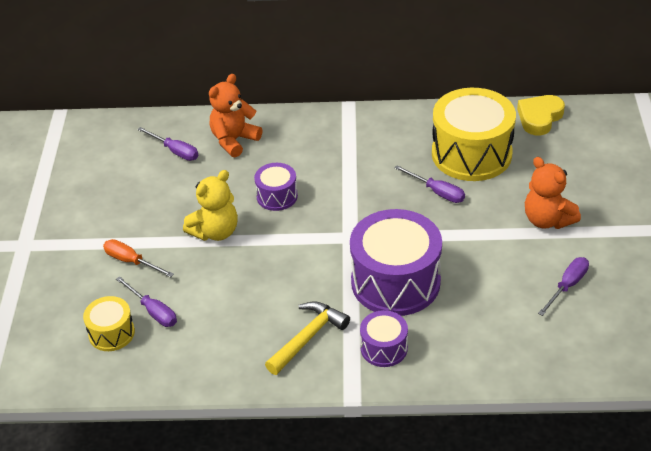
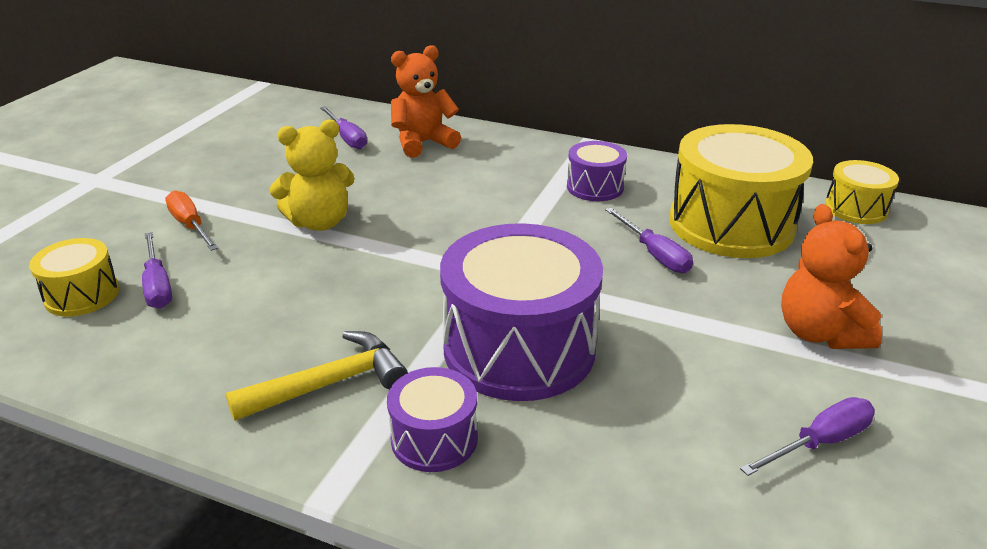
camera: 20 degrees right, 10 degrees down
(277, 196) = (428, 206): purple drum -> purple drum (595, 187)
(539, 118) = (856, 208): yellow heart -> yellow drum

